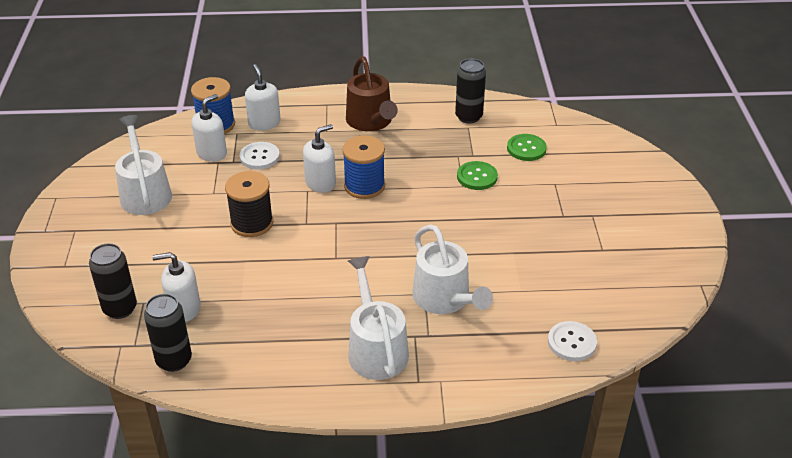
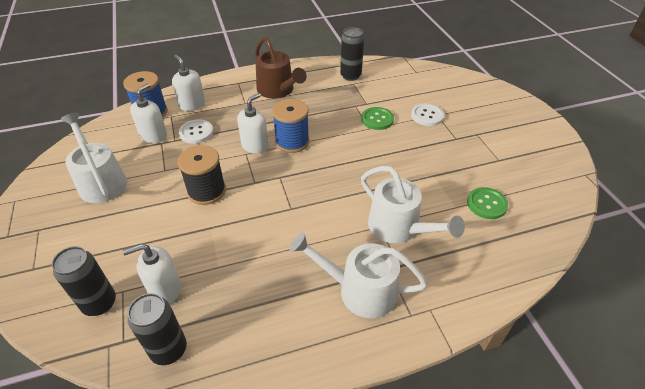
camera: 15 degrees left, 5 degrees up
(376, 349) = (360, 290): white watering can -> white watering can turned 45 degrees counterclockwise
(526, 149) = (403, 92): green button -> green button (486, 204)
(571, 342) = (519, 245): white button -> white button (427, 116)

